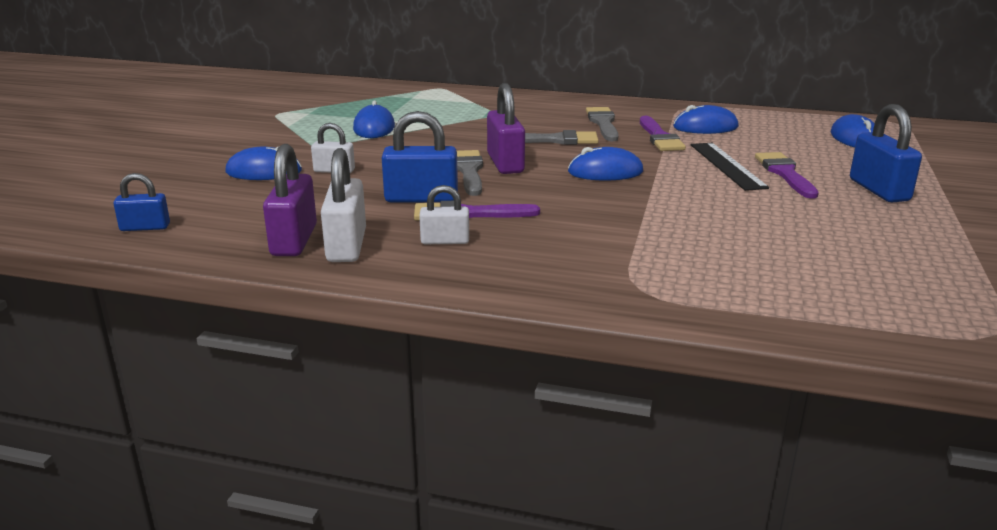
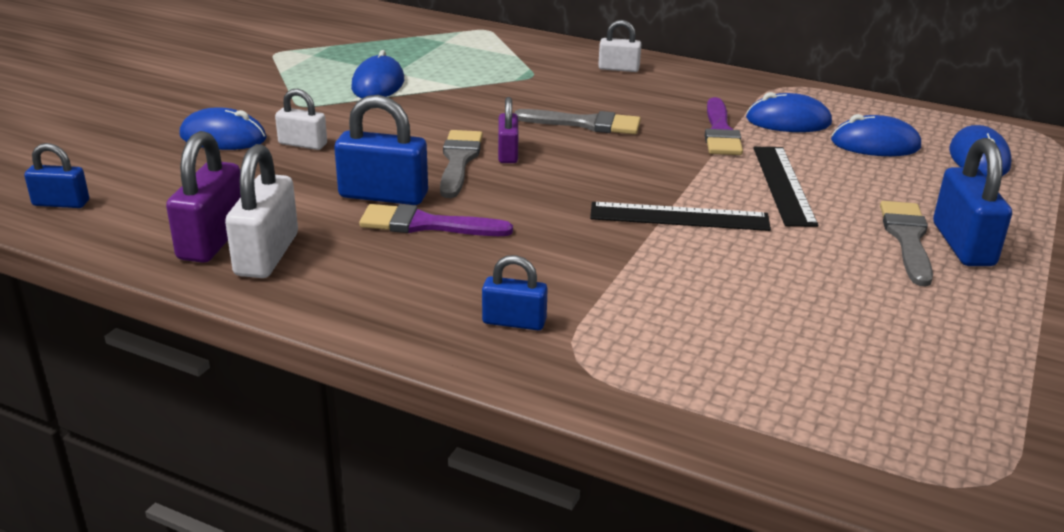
camera: 10 degrees right, 5 degrees up
(445, 241) = (381, 261): white padlock -> white padlock (618, 68)
(505, 163) = (508, 153): purple padlock -> purple padlock, size x0.60
(577, 270) = (514, 322): none -> blue padlock
(603, 123) = (660, 103): grey brush -> grey brush (907, 239)
(605, 172) = (623, 179): blue mouse -> blue mouse (875, 144)
(662, 192) = (679, 217): none -> black ruler
(785, 173) = (852, 205): purple brush -> none

